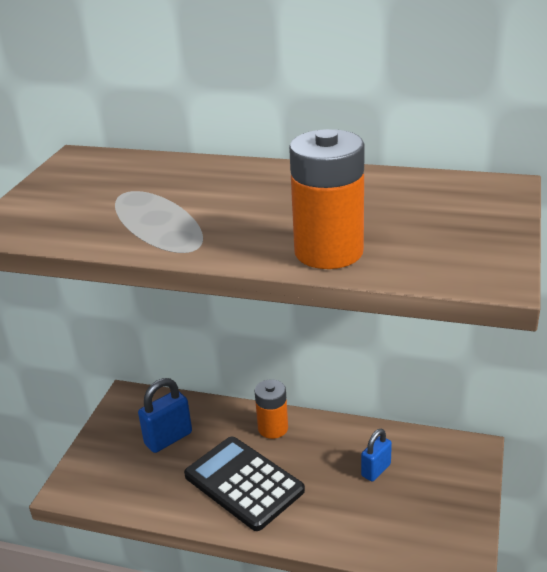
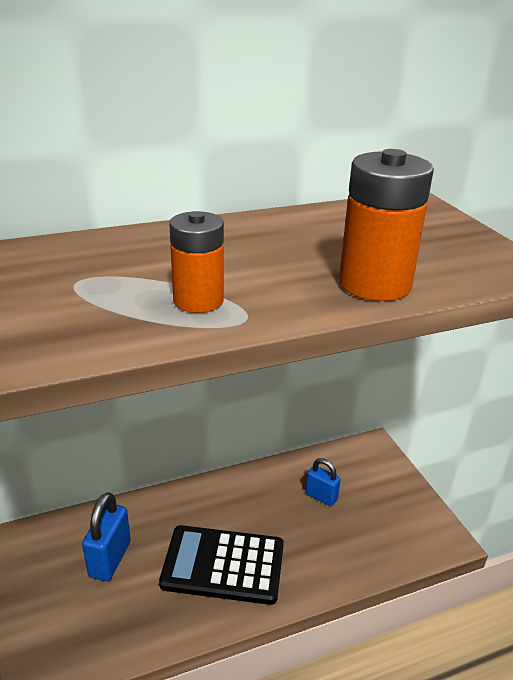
camera: 40 degrees left, 0 degrees up
(273, 428) = (204, 501): orange battery -> orange battery (198, 300)
(376, 470) = (321, 497): blue padlock -> blue padlock turned 60 degrees counterclockwise

